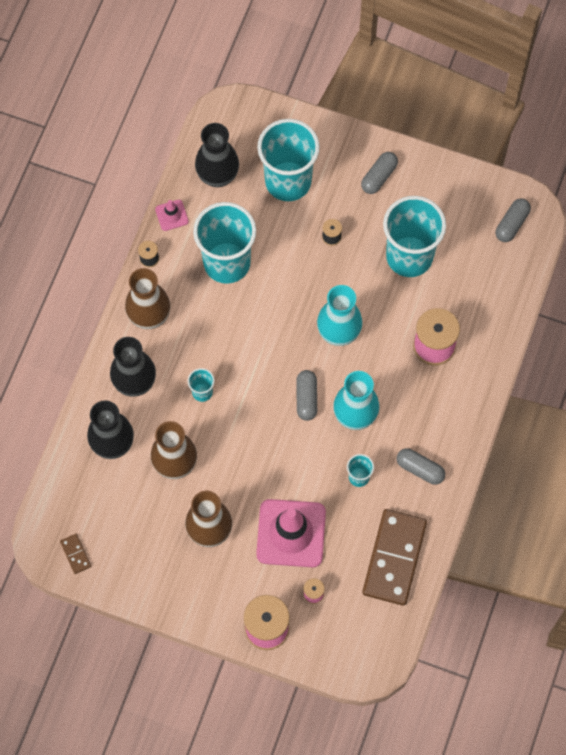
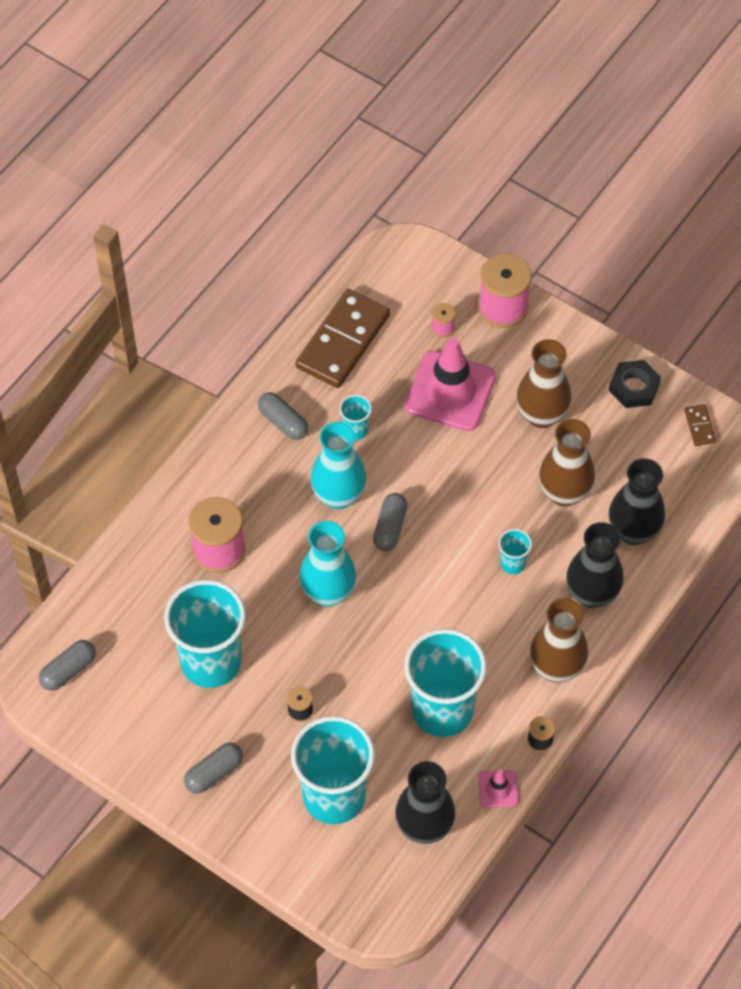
camera: 165 degrees left, 10 degrees down
(137, 577) = (634, 387): none -> black nut

